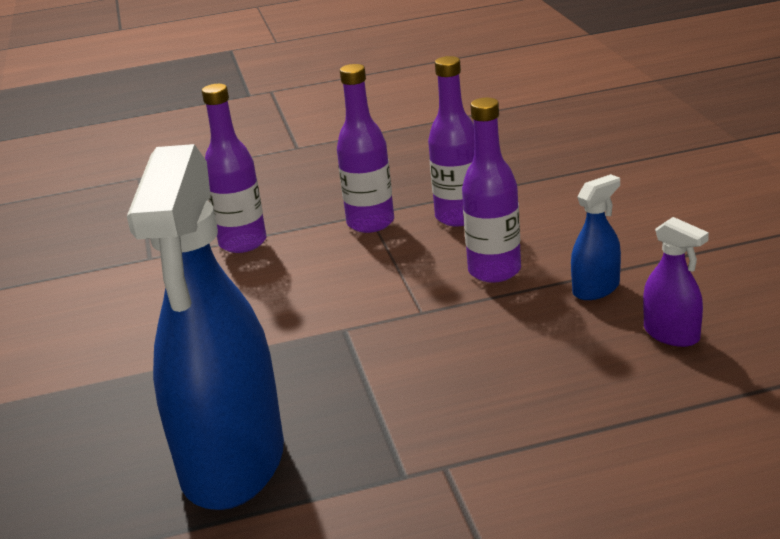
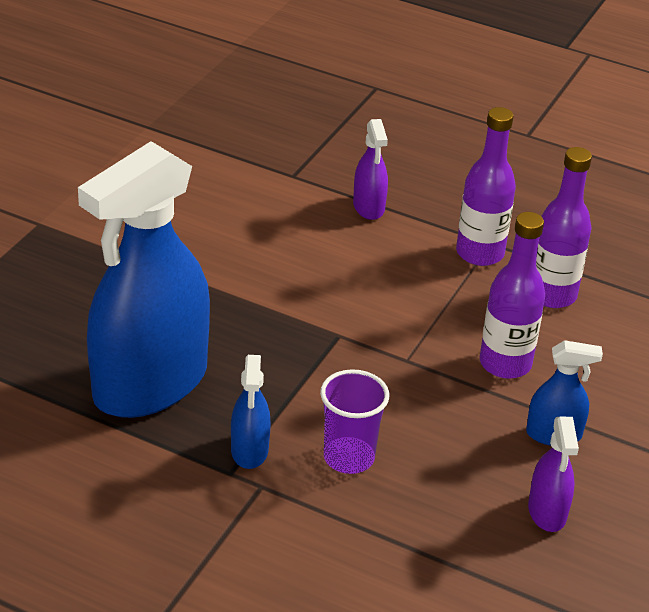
camera: 35 degrees right, 10 degrees up
(243, 243) = (368, 207): purple bottle -> purple spray bottle
(395, 449) = (249, 450): none -> blue spray bottle
(481, 399) = (348, 458): none -> purple cup

